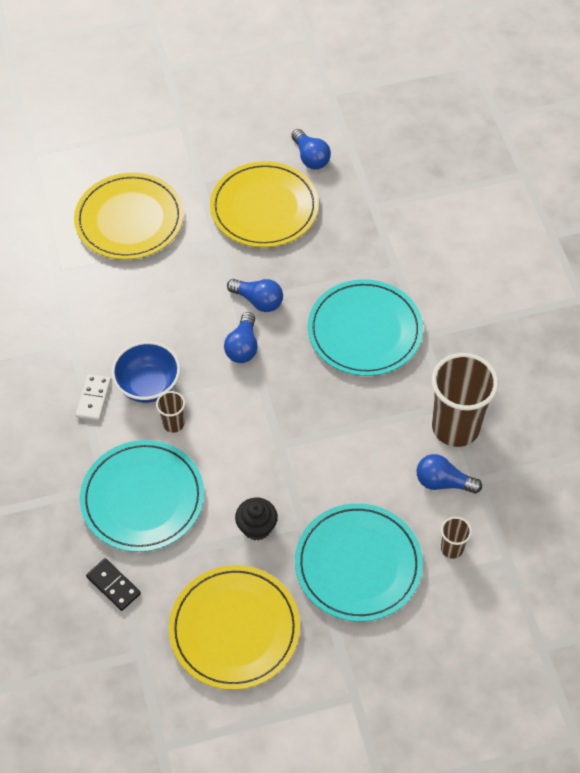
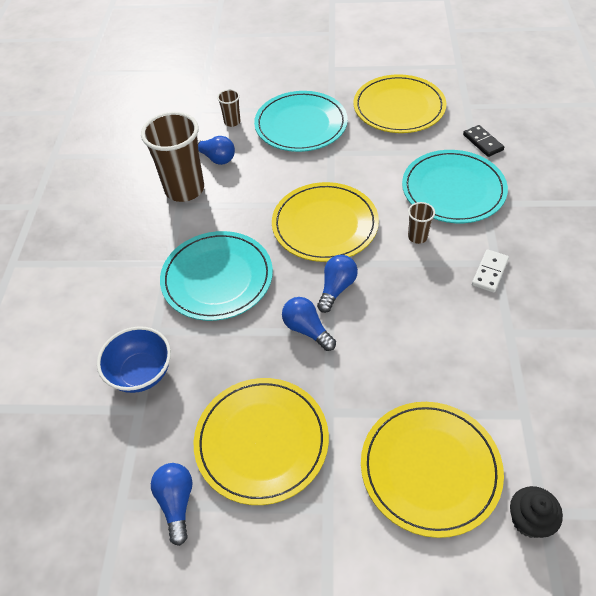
camera: 160 degrees left, 5 degrees down
(148, 385) = (435, 273): blue bowl -> blue bowl (141, 373)
(257, 527) = (366, 156): black cupcake -> black cupcake (529, 520)
(277, 416) = (325, 225): none -> yellow plate

